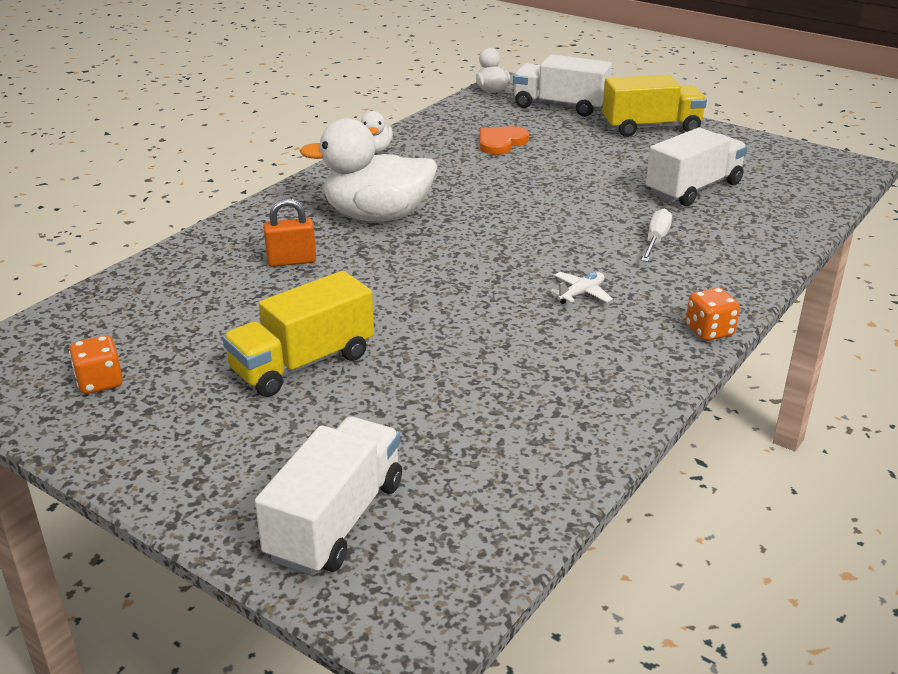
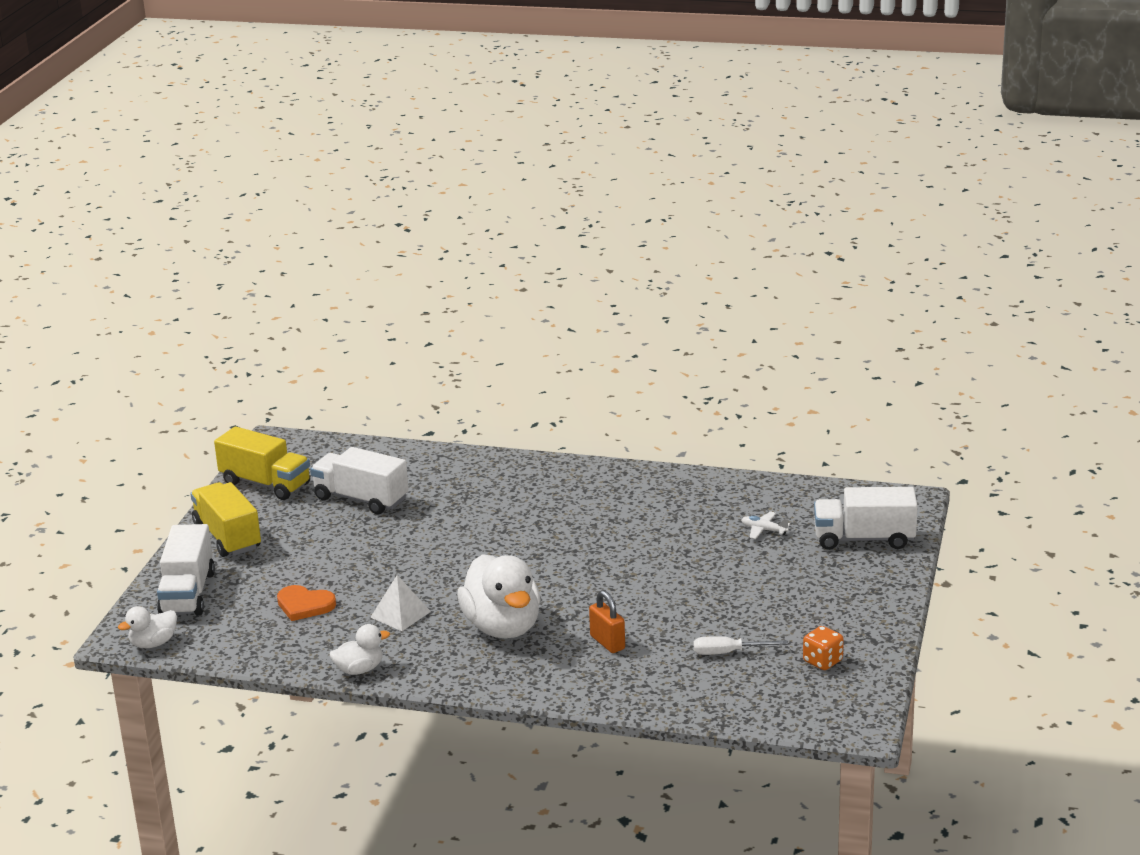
camera: 110 degrees left, 5 degrees down
(303, 363) = (737, 593): yellow truck -> yellow truck (265, 484)
(447, 176) = (400, 614): none -> white pyramid
(581, 293) = (569, 515): white plane -> white plane (764, 530)
(656, 240) = (466, 501): white screwdriver -> white screwdriver (728, 652)
(709, 331) = (586, 466): orange dice -> none

